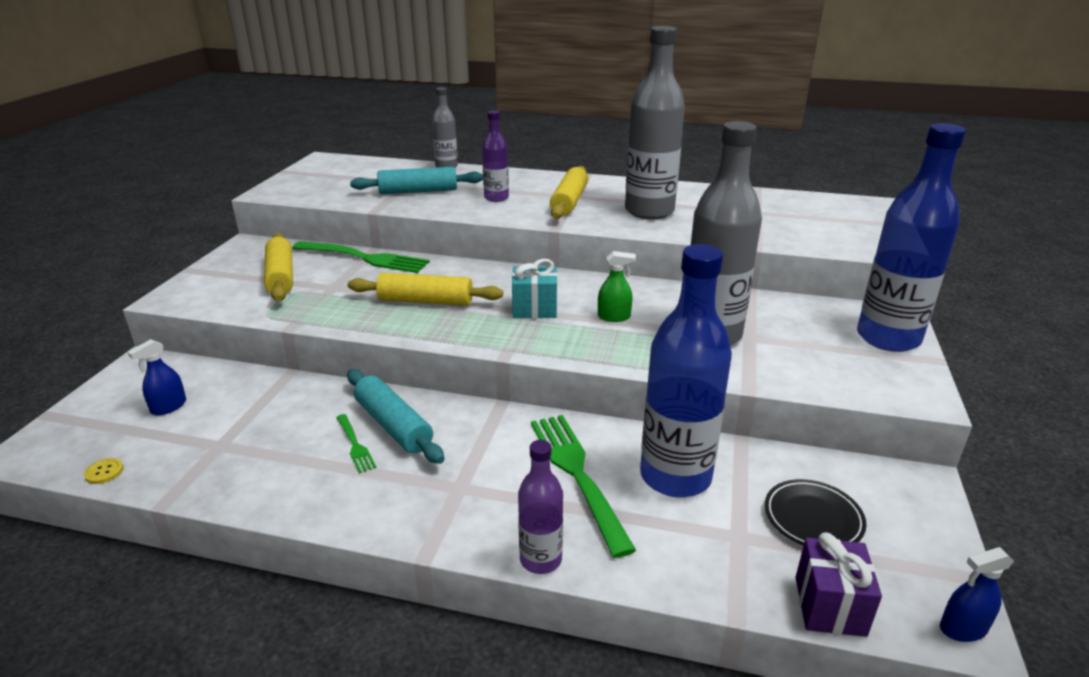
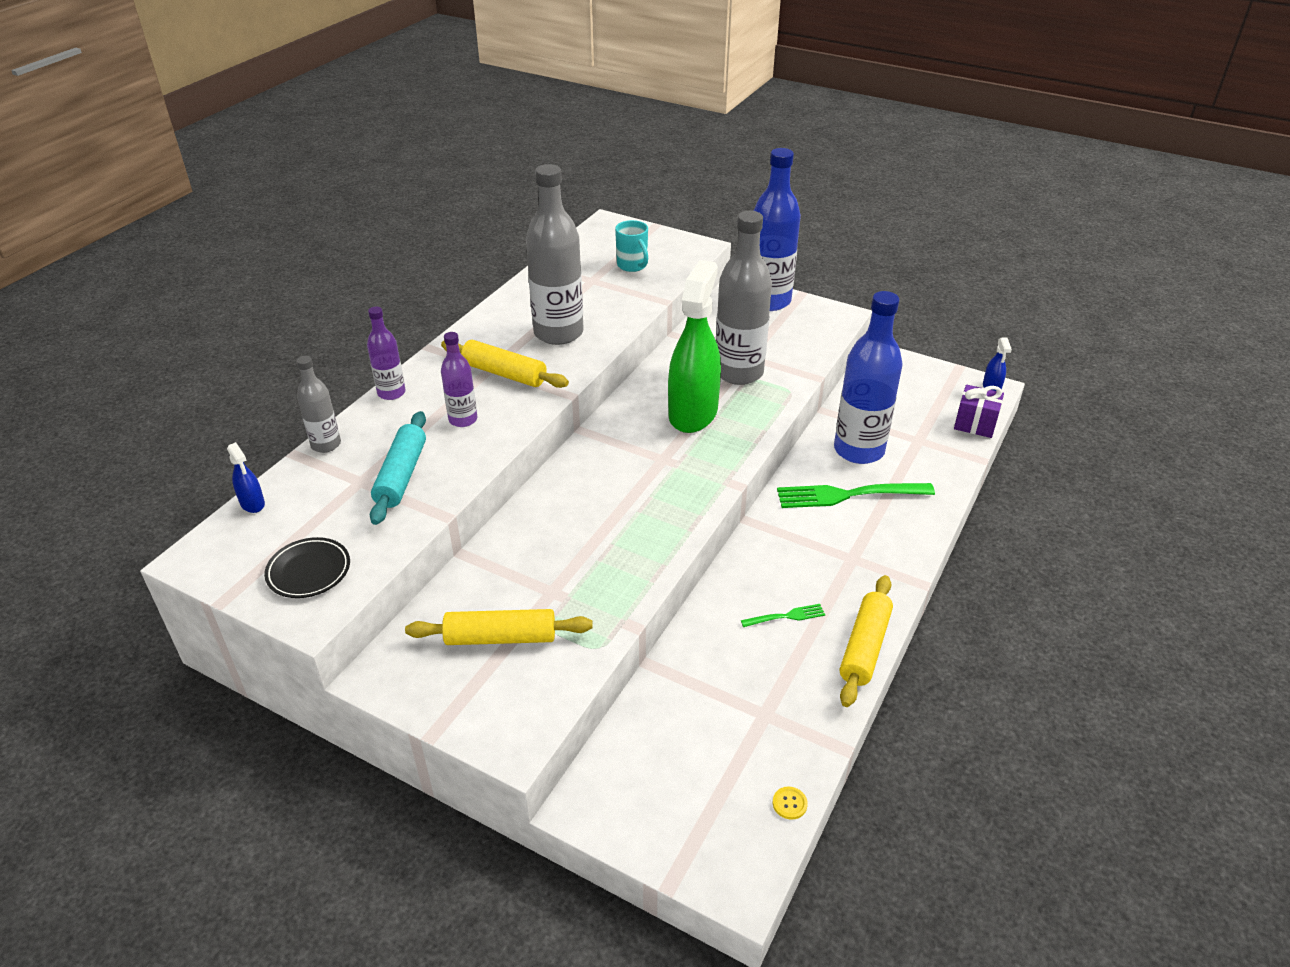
camera: 75 degrees left, 10 degrees up
(168, 407) = (686, 764): blue spray bottle -> blue spray bottle (252, 503)
(364, 258) = (485, 562): green fork -> none
(393, 425) = (763, 590): turquoise rolling pin -> none
(425, 301) = (616, 522): yellow rolling pin -> yellow rolling pin (864, 647)
(534, 309) = (661, 454): turquoise gift -> none
(540, 559) = (931, 528): purple bottle -> purple bottle (391, 393)
(614, 317) = (693, 413): green spray bottle -> green spray bottle, size x2.48
(807, 225) = (632, 265): none -> turquoise mug
(813, 518) = (906, 406): black plate -> black plate (309, 571)

